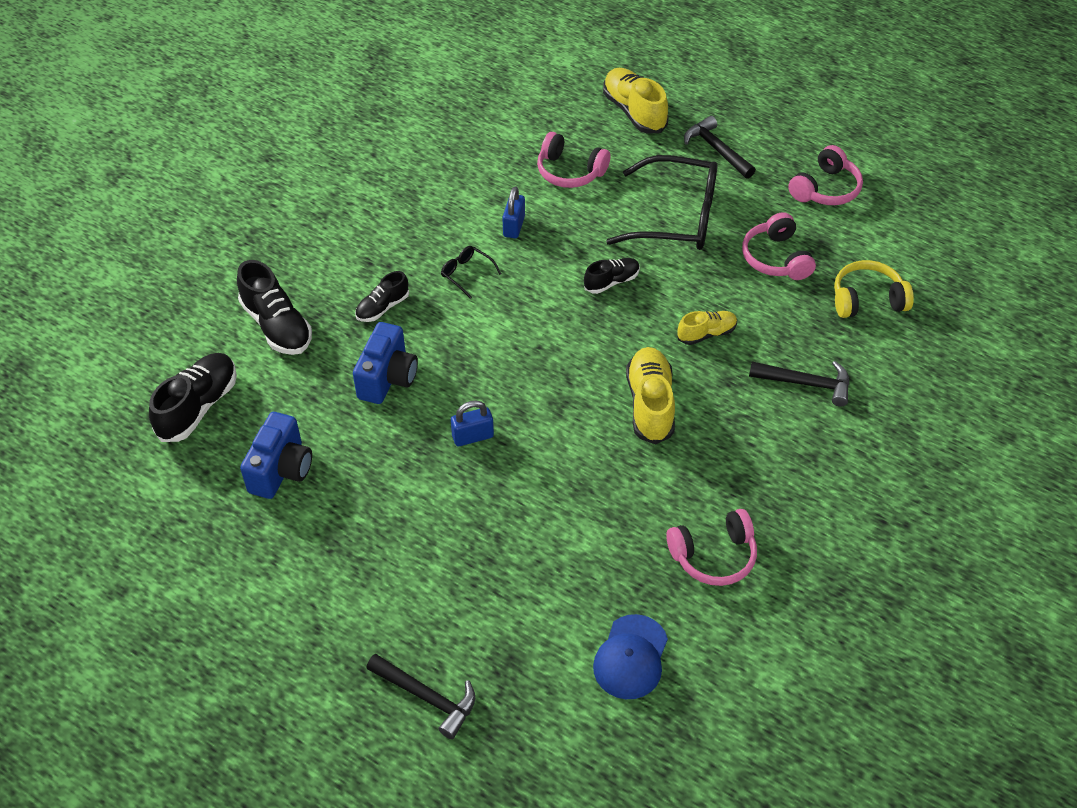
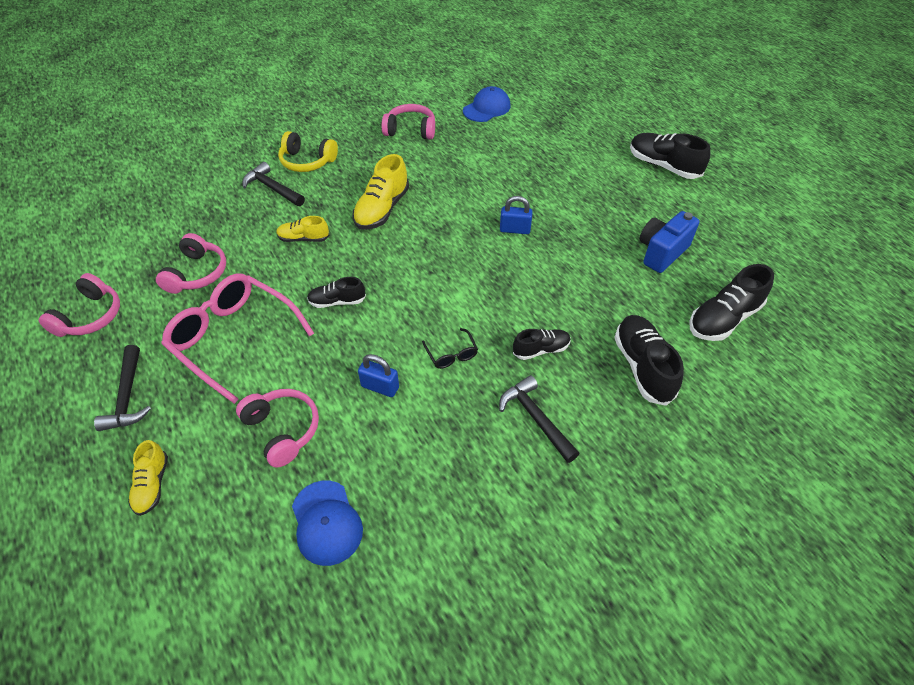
camera: 155 degrees left, 0 degrees up
(306, 631) = (663, 166): none -> black shoe
(388, 378) = (560, 289): blue camera -> none
(427, 697) = (602, 123): black hammer -> black hammer (536, 418)
(490, 134) = (326, 522): none -> blue cap
(514, 226) = (380, 387): blue padlock -> blue padlock turned 75 degrees clockwise
(634, 112) = (152, 485): yellow shoe -> yellow shoe, size x0.59
(676, 217) = (234, 339): black glasses -> pink glasses
(825, 189) = (90, 316): pink headphones -> pink headphones turned 135 degrees clockwise
(867, 299) = (172, 222): yellow headphones -> yellow headphones (307, 161)

